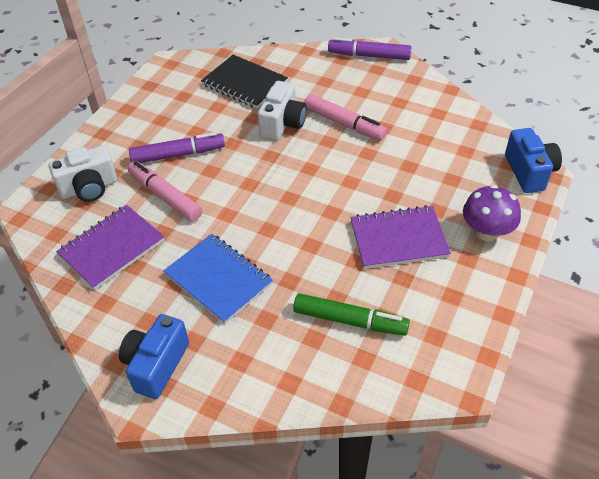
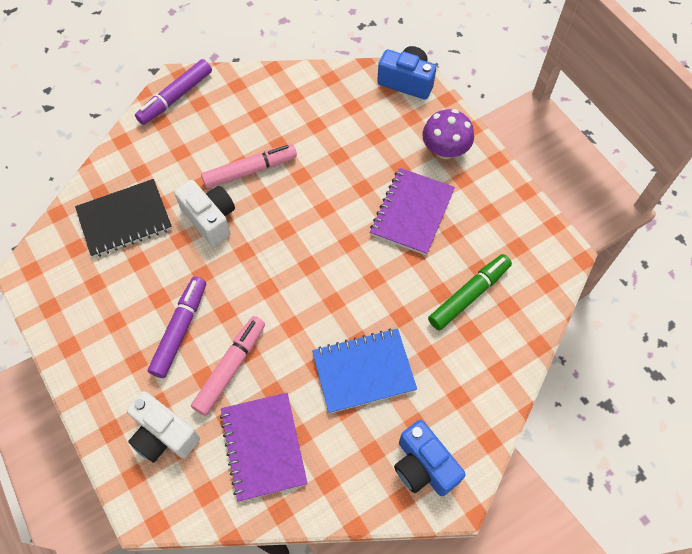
camera: 60 degrees left, 15 degrees up
(89, 188) = (164, 434): white camera -> white camera turned 120 degrees clockwise
(165, 196) = (230, 368): pink marker -> pink marker turned 135 degrees clockwise

